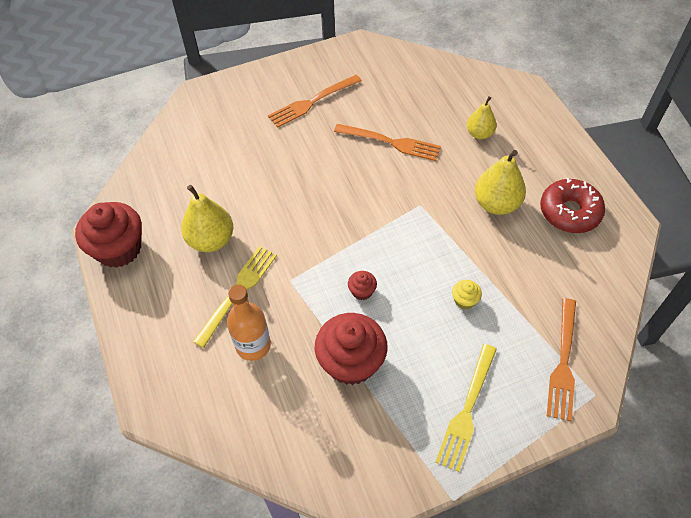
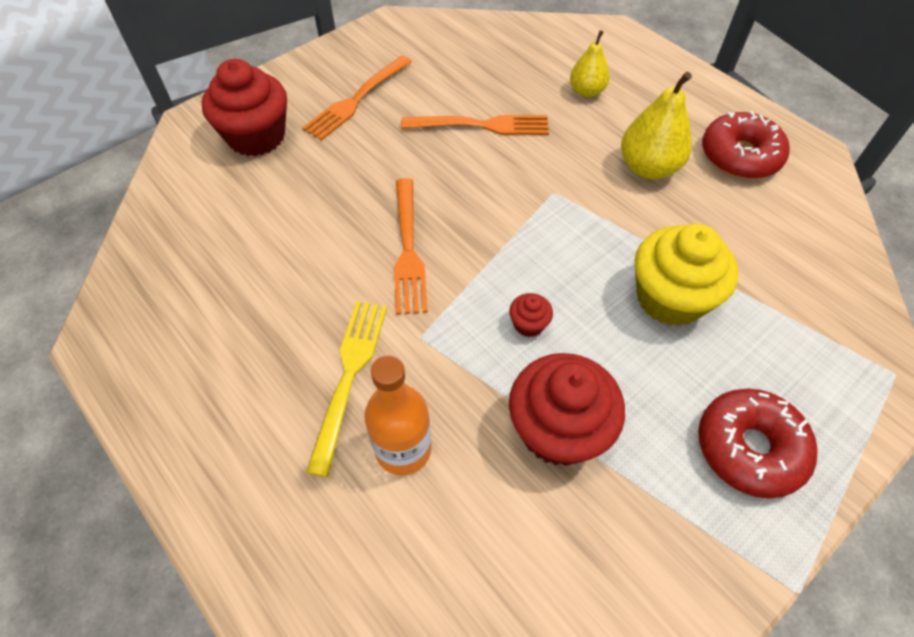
camera: 20 degrees left, 0 degrees up
(119, 249) = (137, 363): red cupcake -> red cupcake (256, 136)
(211, 240) = (281, 311): yellow pear -> none
(464, 300) = (670, 298): yellow cupcake -> yellow cupcake, size x2.29
(467, 410) = (749, 448): yellow fork -> red donut
(563, 362) = (834, 343): orange fork -> orange fork (408, 249)

